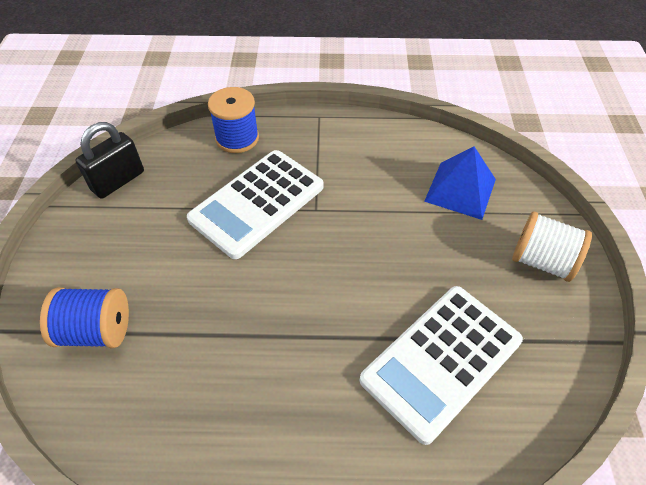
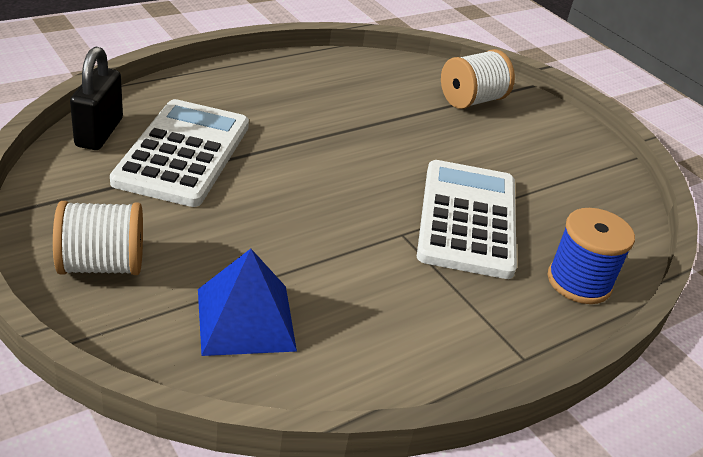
camera: 140 degrees right, 15 degrees down
(96, 330) = (472, 100): blue spool -> white spool
(118, 181) = (619, 193): black padlock -> black padlock (99, 132)

